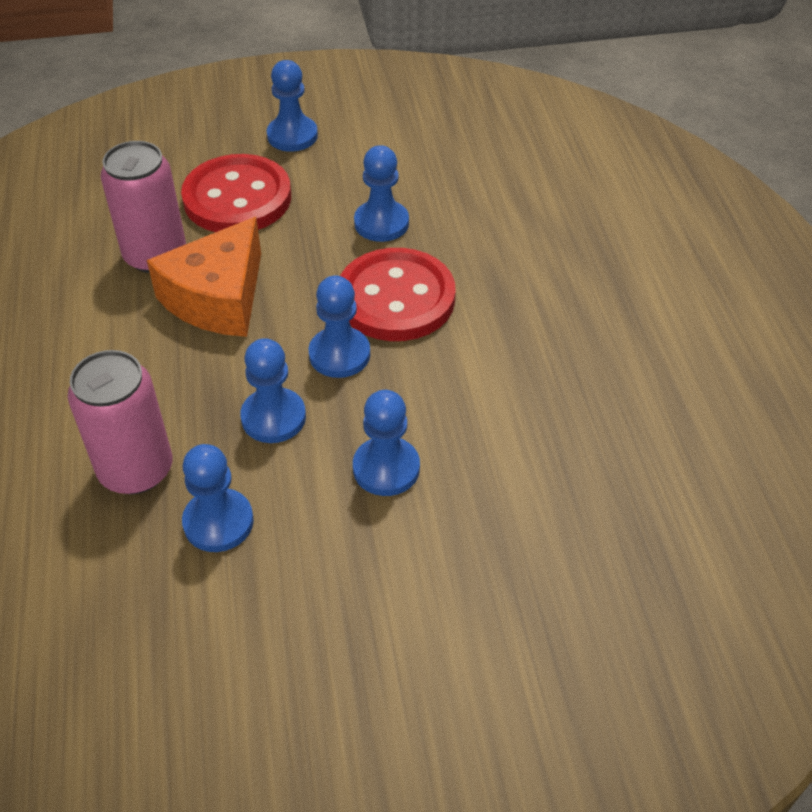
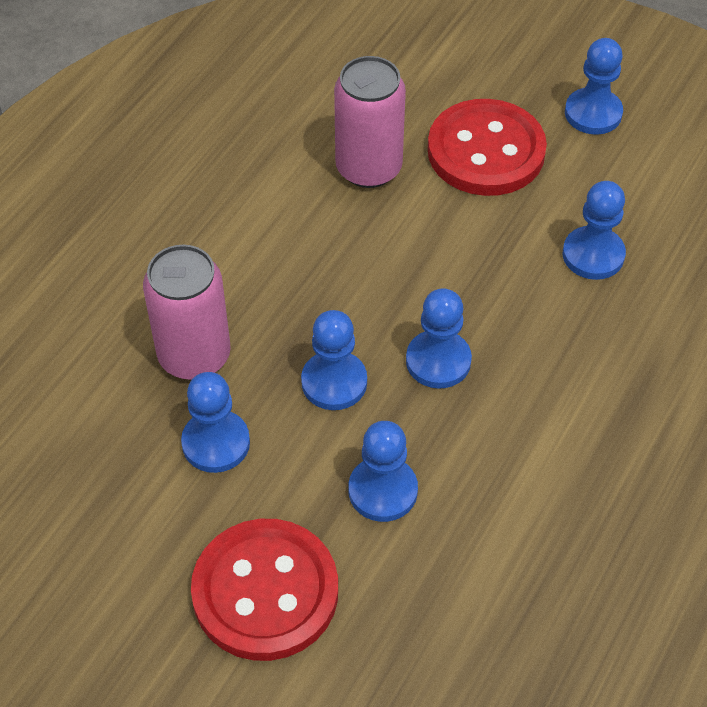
camera: 40 degrees right, 5 degrees up
(218, 298) = (385, 241): orange cheese -> none
(396, 298) = (536, 339): red button -> red button (265, 592)

